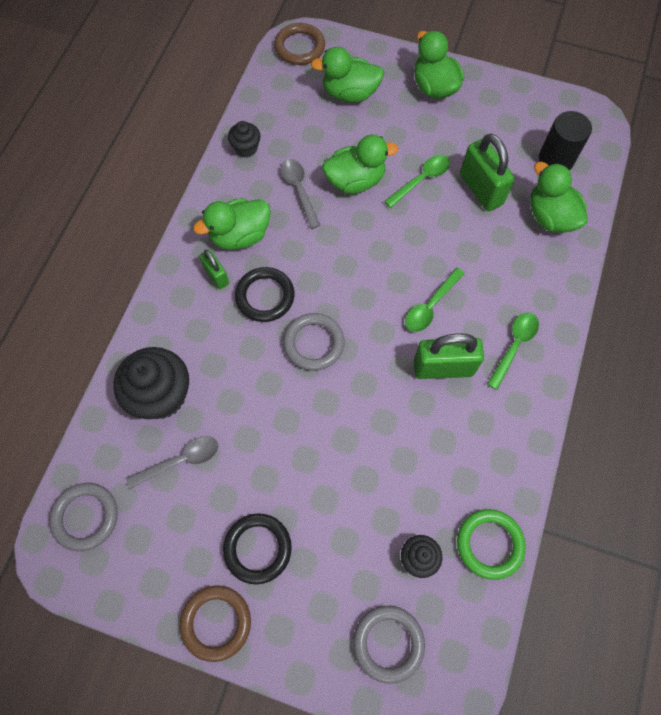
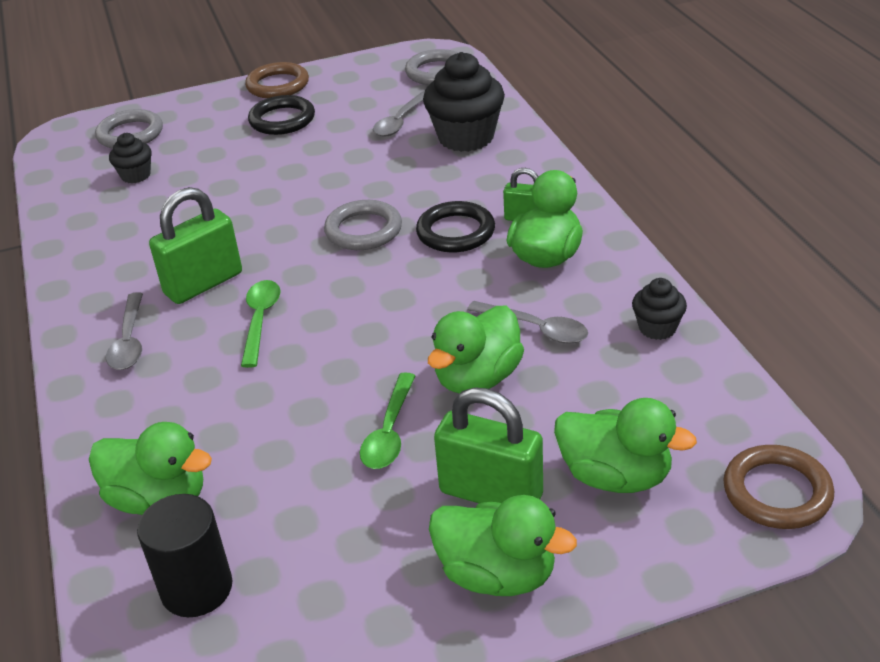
camera: 145 degrees right, 30 degrees down
(350, 93) = (615, 476): green duck -> green duck turned 60 degrees clockwise
(481, 189) = (291, 472): green padlock -> green padlock (491, 493)
(489, 544) = (71, 210): green ring -> none
(514, 346) = (129, 341): green spoon -> grey spoon

